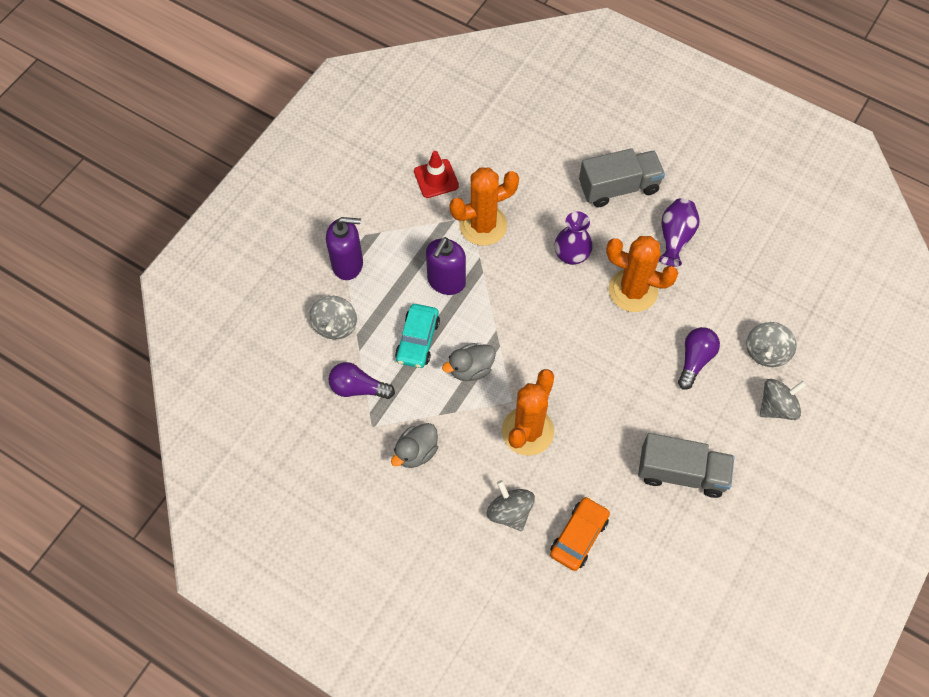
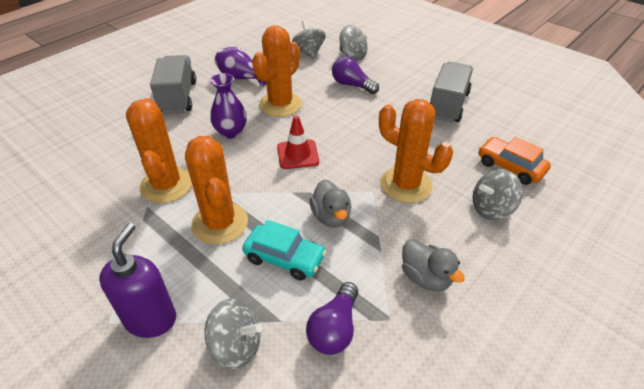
camera: 80 degrees left, 20 degrees down
(436, 179) = (85, 215): red traffic cone -> red traffic cone (298, 154)
(446, 282) = (220, 223): purple soap dispenser -> orange cactus
(777, 406) = (396, 58): grey spinning top -> grey spinning top (308, 53)

